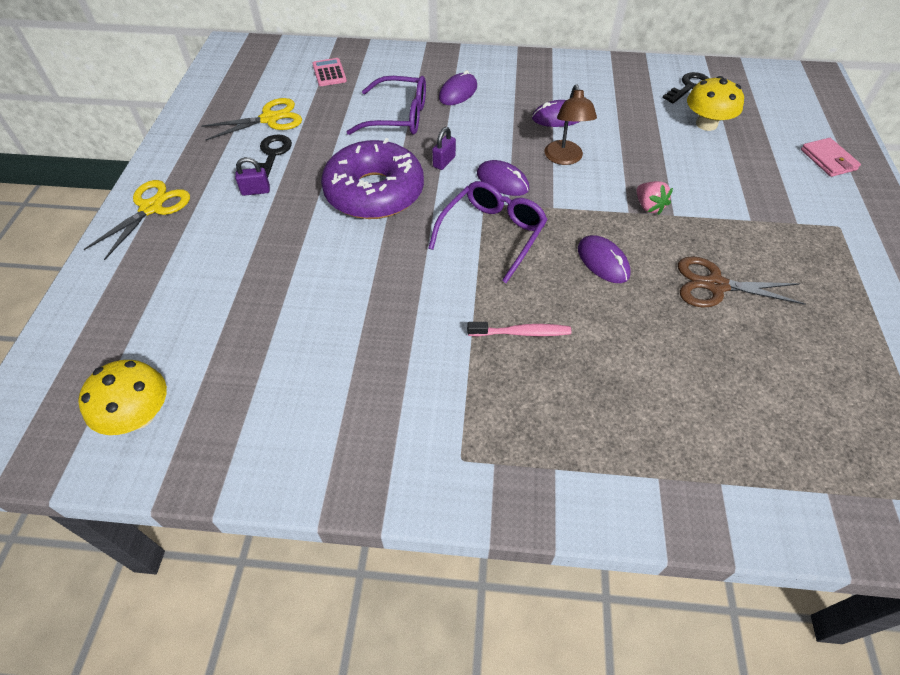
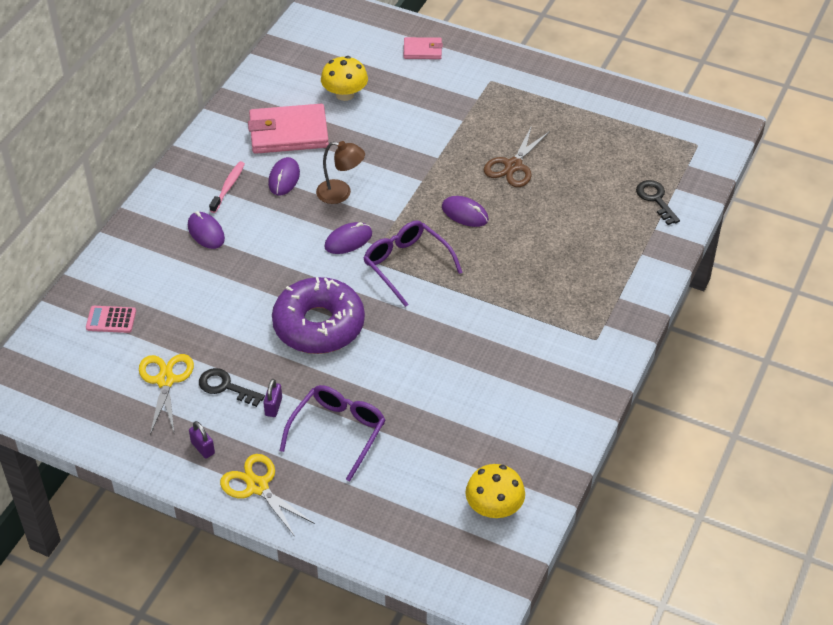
camera: 70 degrees left, 5 degrees down
(398, 117) = (219, 284): purple glasses -> purple glasses (338, 432)
(444, 162) = (303, 270): purple padlock -> purple padlock (203, 448)
(522, 333) = (510, 279): pink toothbrush -> pink toothbrush (228, 187)
(603, 261) = (465, 213): purple mouse -> purple mouse turned 45 degrees clockwise
(620, 104) = (288, 133): none -> pink wallet
(648, 207) = (422, 167): pink strawberry -> none
(689, 87) = (290, 82): black key -> black key (655, 199)

